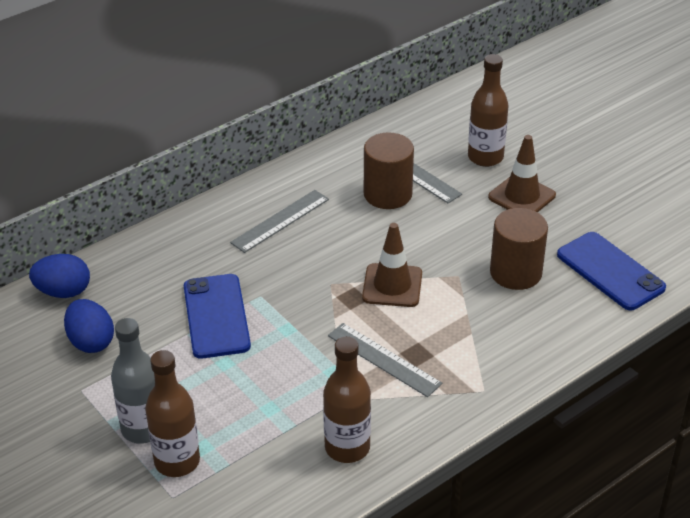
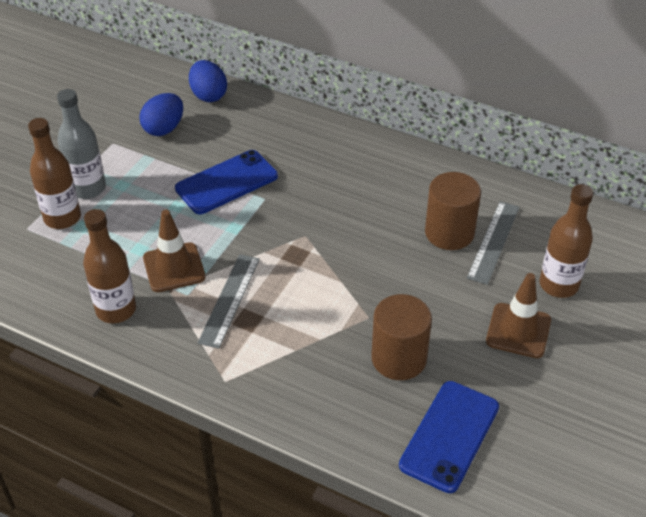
camera: 65 degrees right, 5 degrees up
(280, 221) = (365, 178): grey ruler -> none
(392, 286) = (326, 275): brown traffic cone -> brown traffic cone (174, 267)

